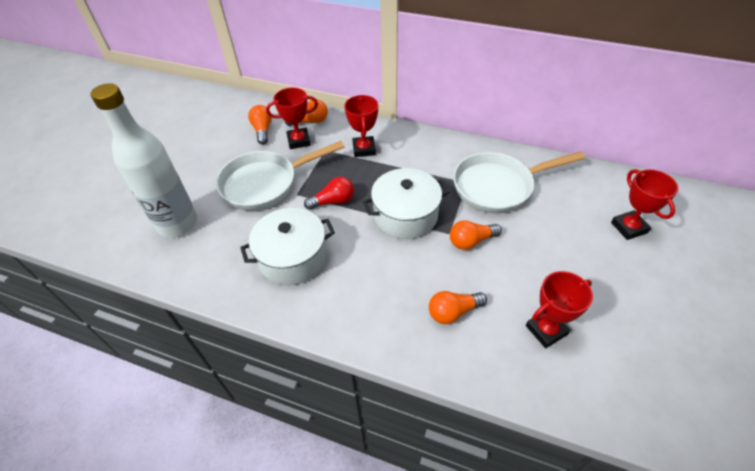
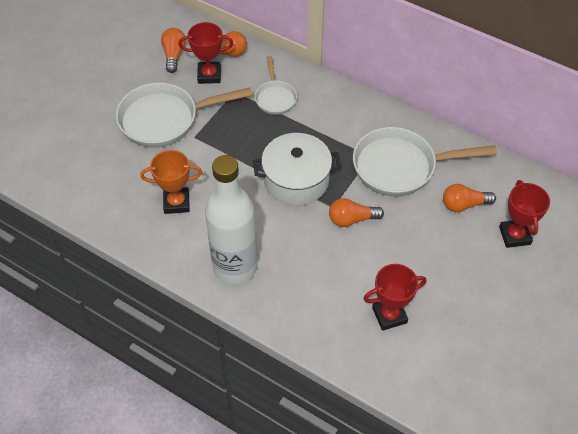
camera: 10 degrees right, 5 degrees up
(178, 224) = (73, 147): white bottle -> white bottle (235, 267)
(293, 257) = (176, 203): white pot -> orange trophy
(333, 201) = (228, 152): red light bulb -> none
(364, 149) = (275, 98): red trophy -> white pan
(453, 312) = (311, 283): orange light bulb -> orange light bulb (464, 205)

